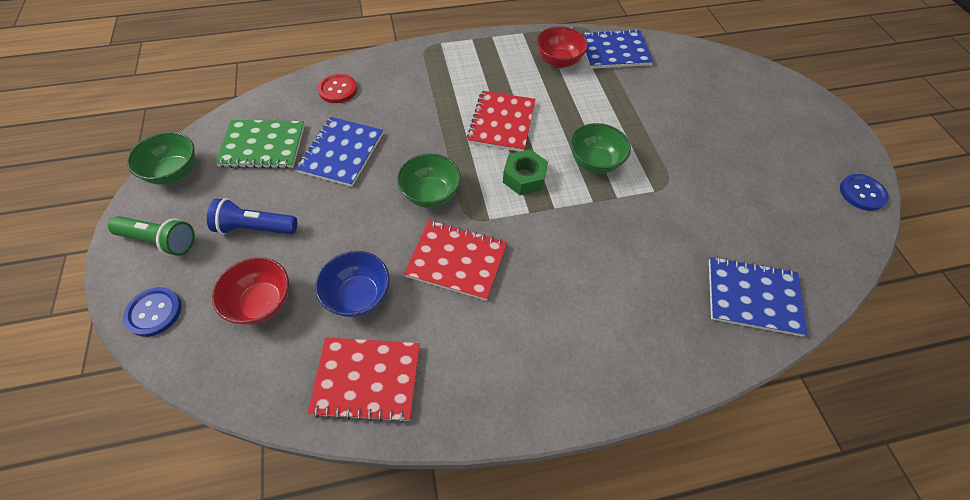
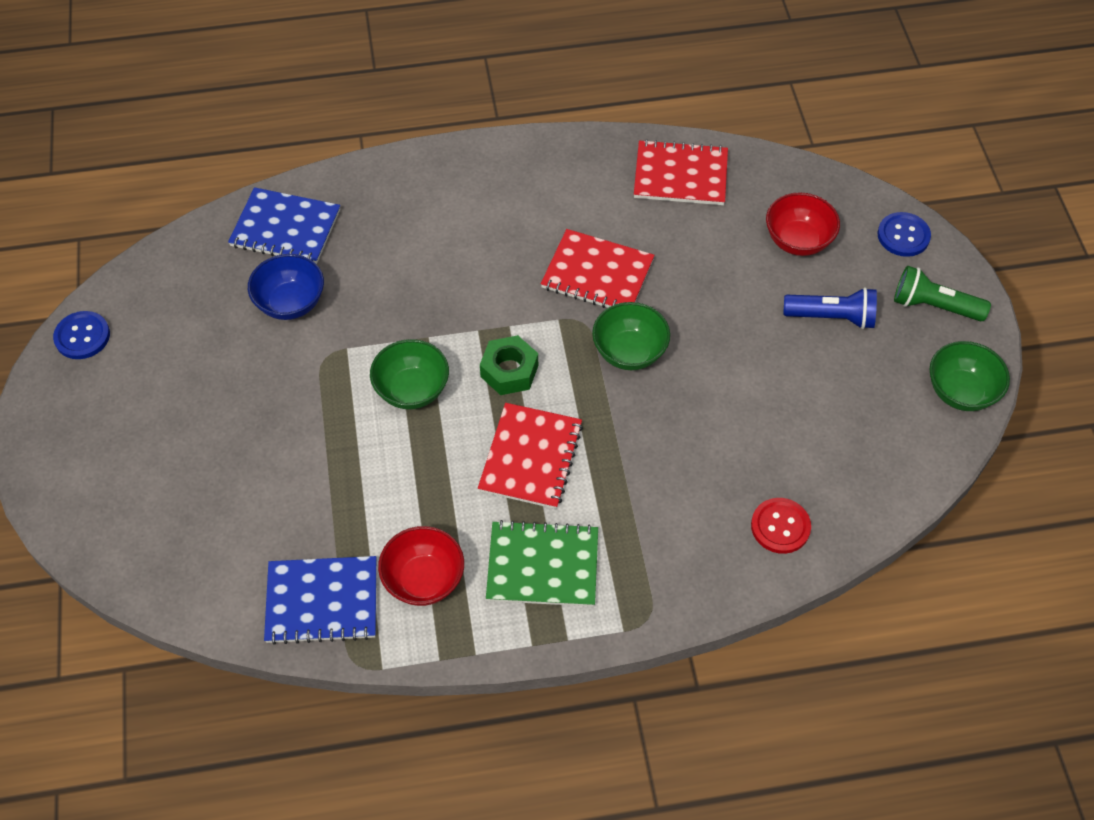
camera: 175 degrees left, 0 degrees up
(263, 146) = (861, 429): green notebook -> green notebook (542, 566)
(342, 153) = (751, 414): blue notebook -> none
(358, 296) = (700, 243): blue bowl -> blue bowl (290, 303)

